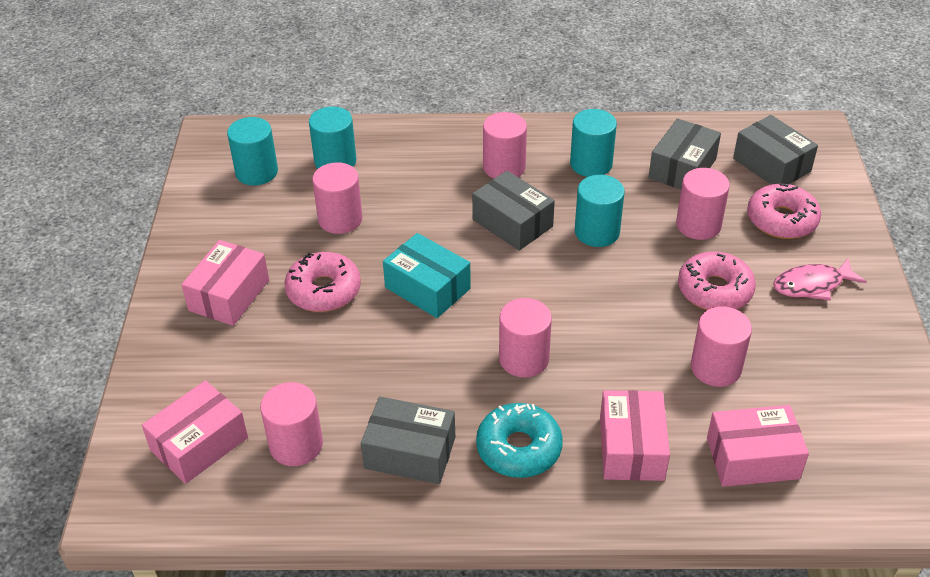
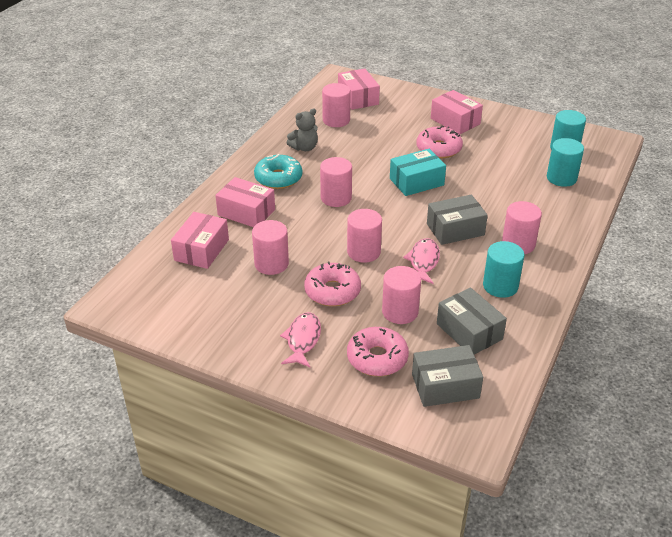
camera: 115 degrees right, 5 degrees down
(340, 219) = (499, 167): pink cylinder -> pink cylinder (363, 252)
(410, 452) = (304, 148): grey box -> grey teddy bear
(597, 232) = (423, 262): turquoise cylinder -> pink fish

